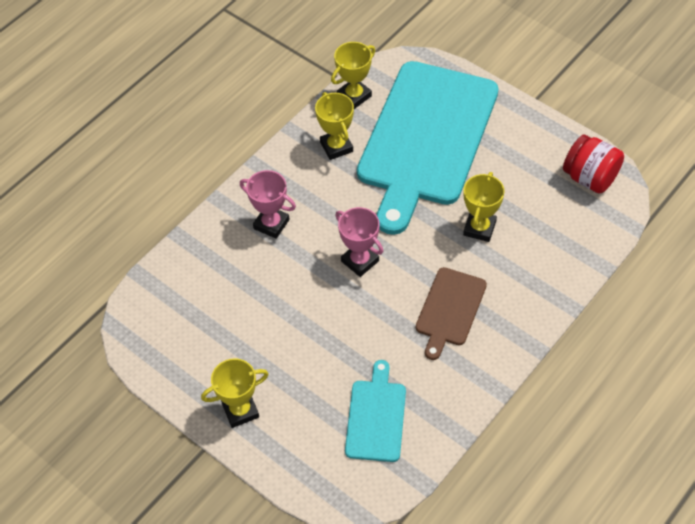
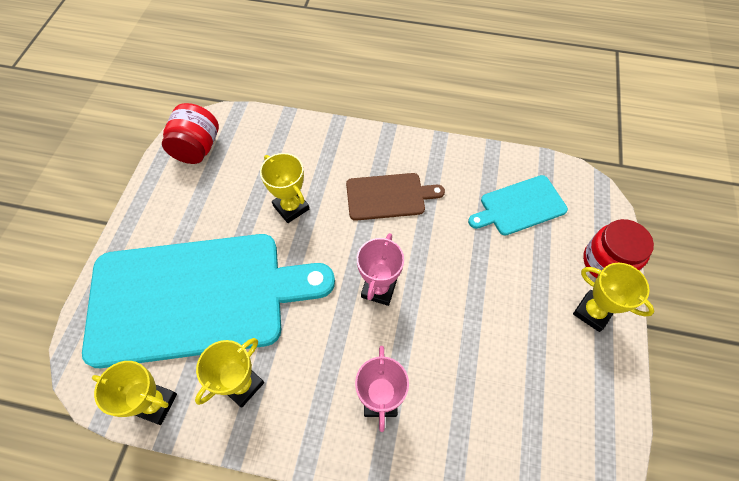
camera: 120 degrees left, 5 degrees up
(275, 456) = (607, 262): none -> red jar
(479, 228) = (291, 207): yellow trophy -> yellow trophy turned 60 degrees clockwise

